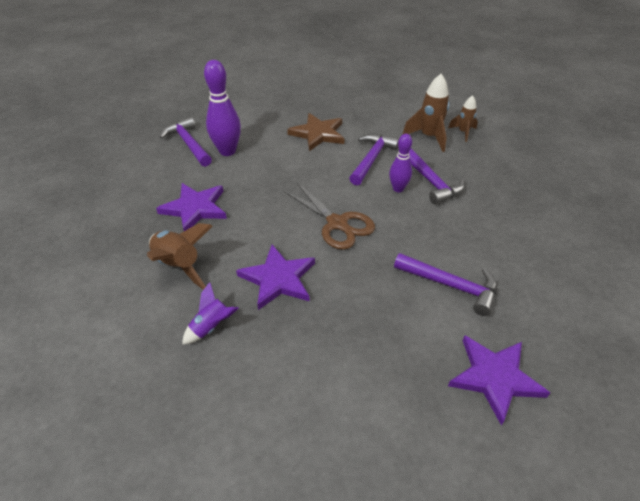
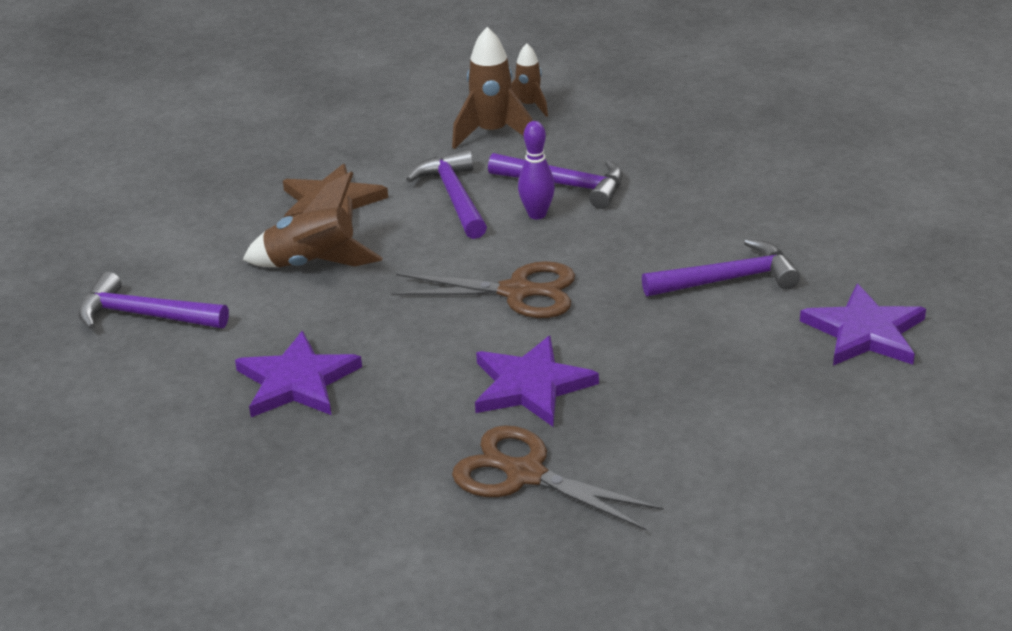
camera: 40 degrees left, 10 degrees down
(179, 266) = (383, 448): brown rocket -> brown rocket (313, 264)
(211, 327) = (524, 474): purple rocket -> brown scissors
(227, 151) = (226, 292): purple bowling pin -> none

